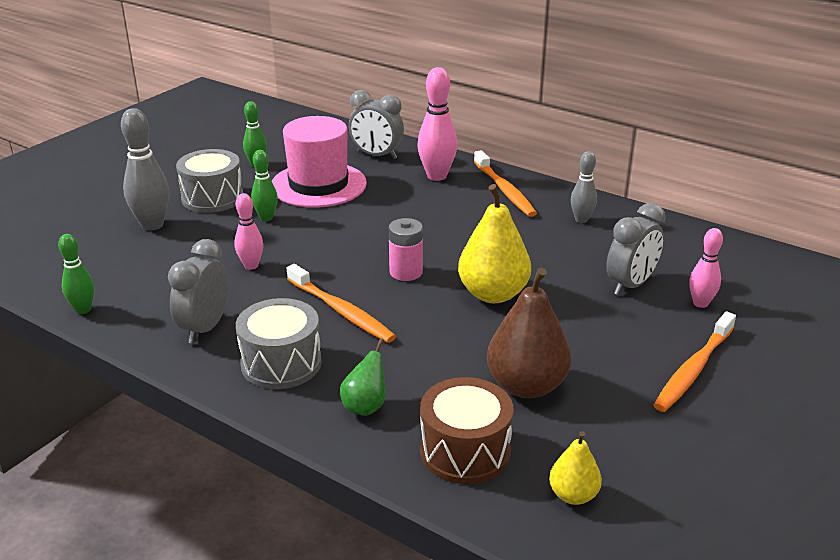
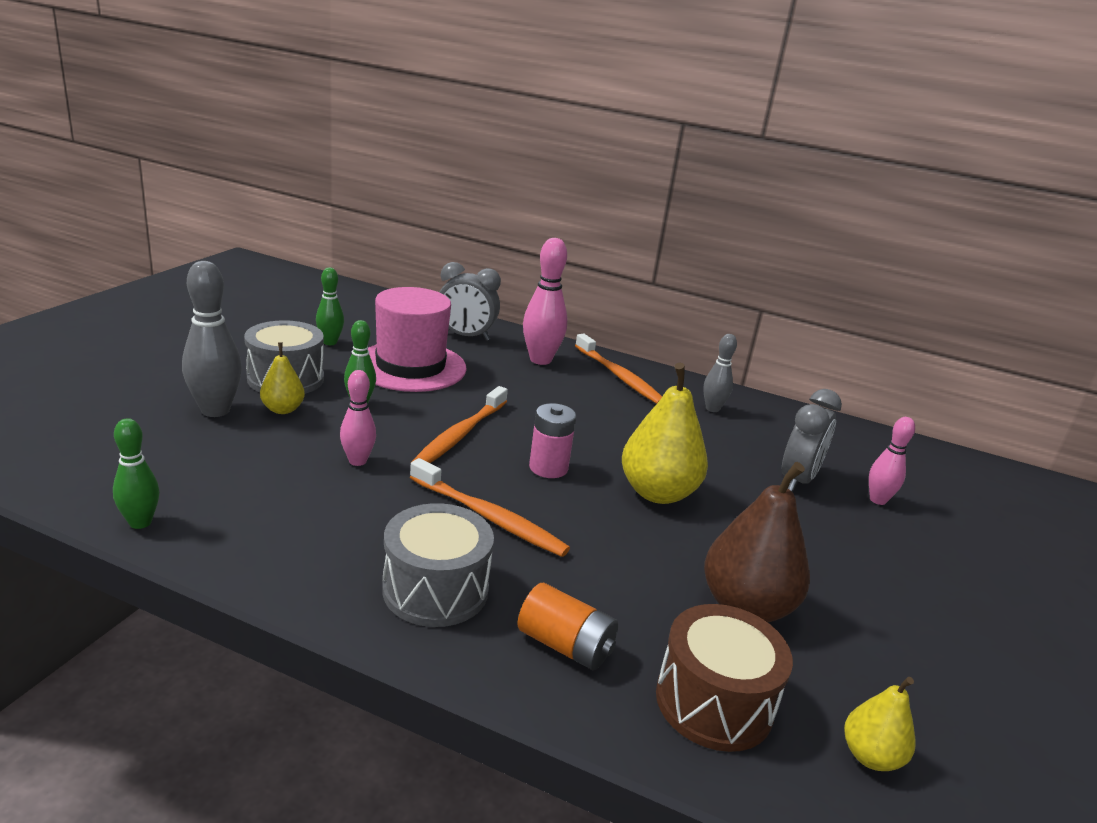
camera: 15 degrees left, 5 degrees down
(204, 224) = (283, 409): none -> yellow pear
(205, 328) = (319, 544): grey clock -> none
(365, 406) = (565, 645): green pear -> orange battery
(693, 369) = (912, 578): orange toothbrush -> orange toothbrush (459, 435)

